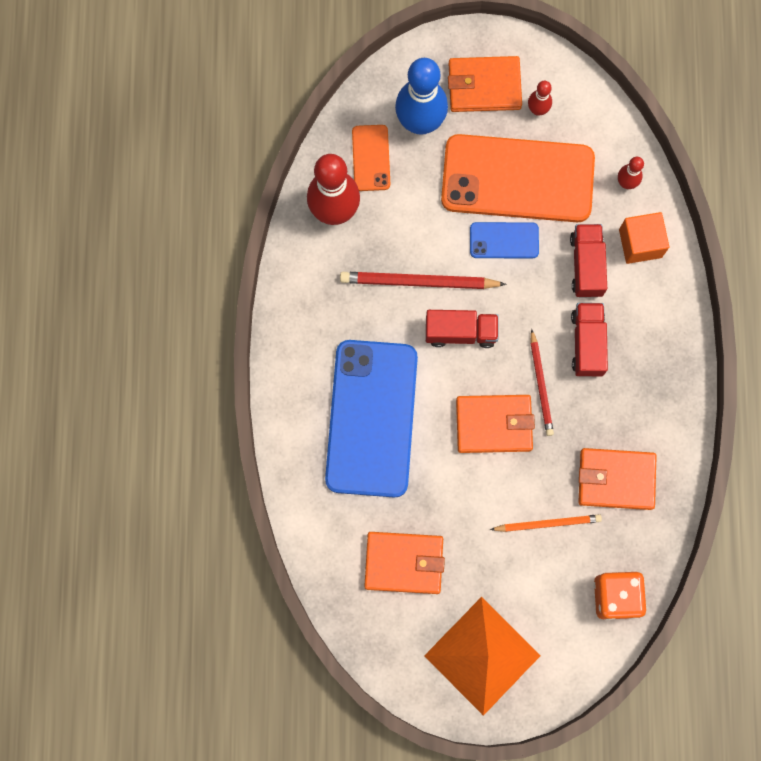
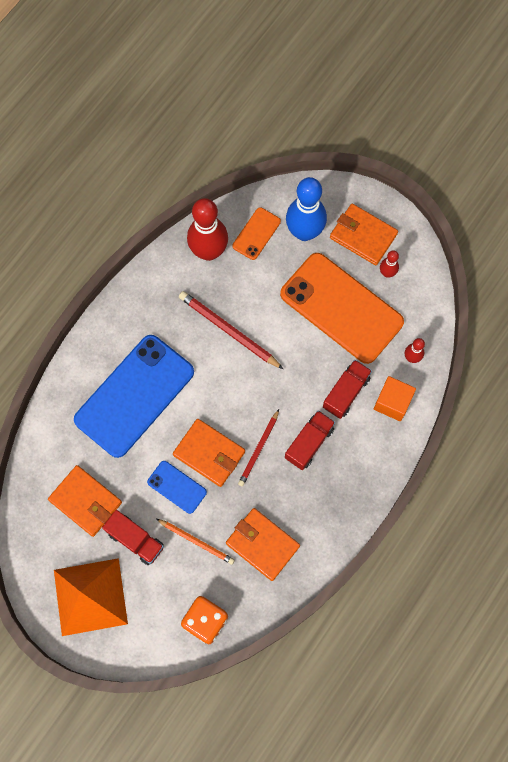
camera: 35 degrees right, 5 degrees down
(460, 332) = (232, 380): red truck -> red truck (135, 539)
(504, 240) = (303, 341): blue phone -> blue phone (177, 487)

